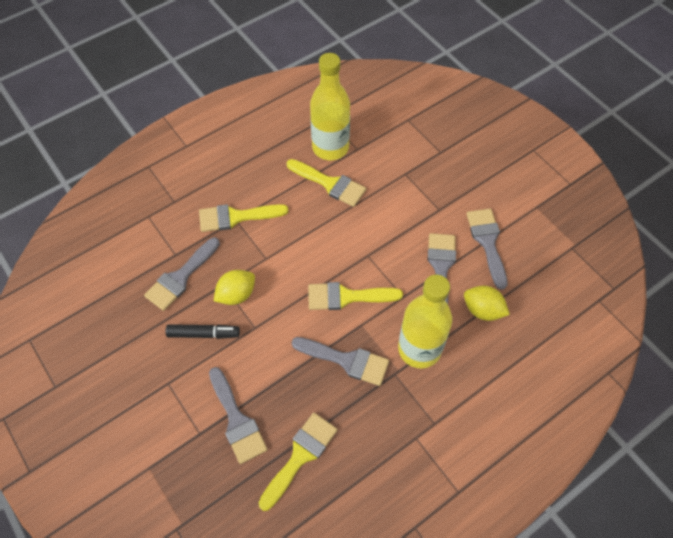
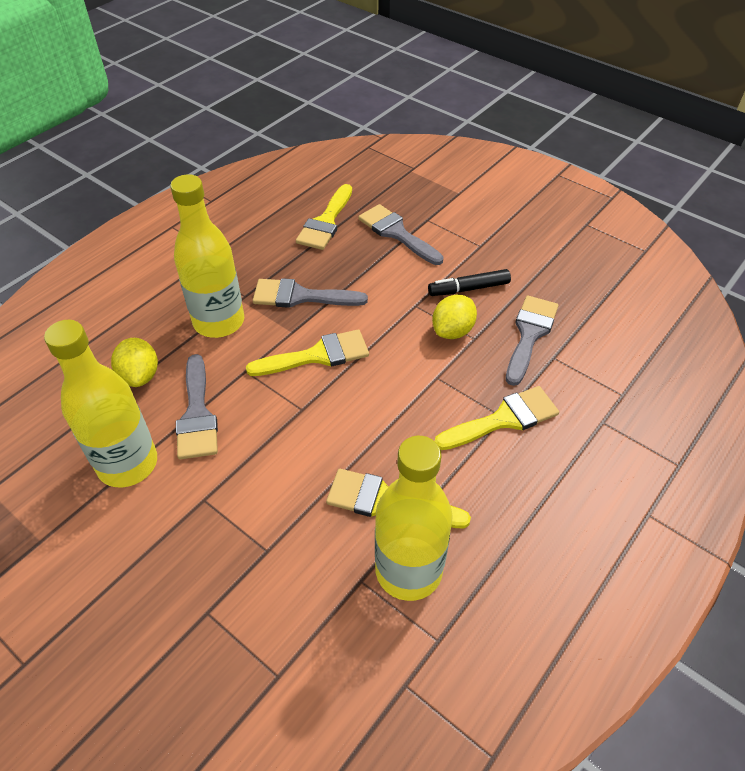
camera: 165 degrees right, 10 degrees down
(482, 310) = (140, 376): yellow lemon -> yellow lemon turned 60 degrees clockwise
(487, 242) = (128, 464): grey brush -> yellow bottle

